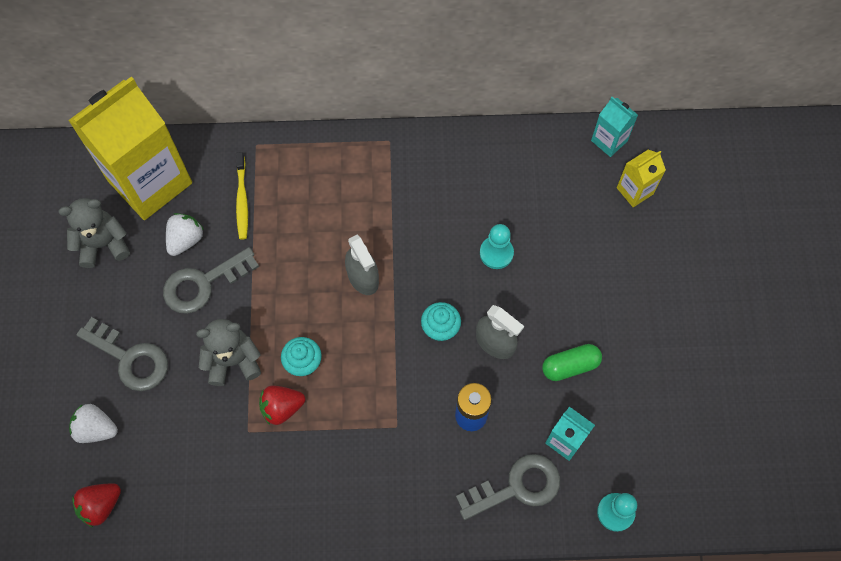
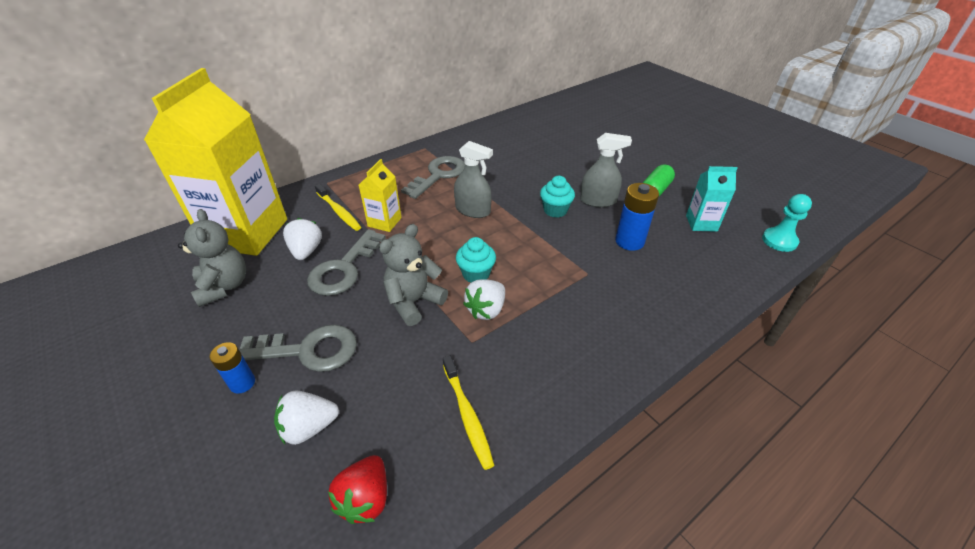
camera: 35 degrees left, 25 degrees down
(73, 360) = (242, 383): none -> blue battery
(103, 244) = (224, 286): grey teddy bear -> grey teddy bear turned 120 degrees clockwise
(199, 491) = (467, 415): none -> yellow toothbrush
(282, 408) = (486, 310): red strawberry -> white strawberry
(496, 253) = (548, 164): turquoise pawn -> none
(517, 487) = (708, 261): grey key -> grey key (439, 175)
(609, 141) = (555, 104): turquoise carton -> none
(635, 191) = (592, 115): yellow carton -> yellow carton (384, 222)

